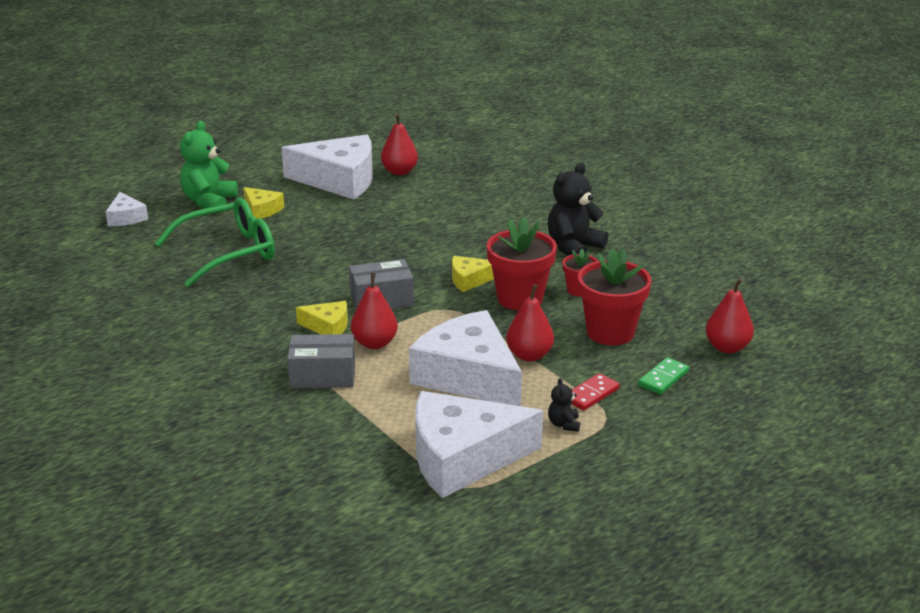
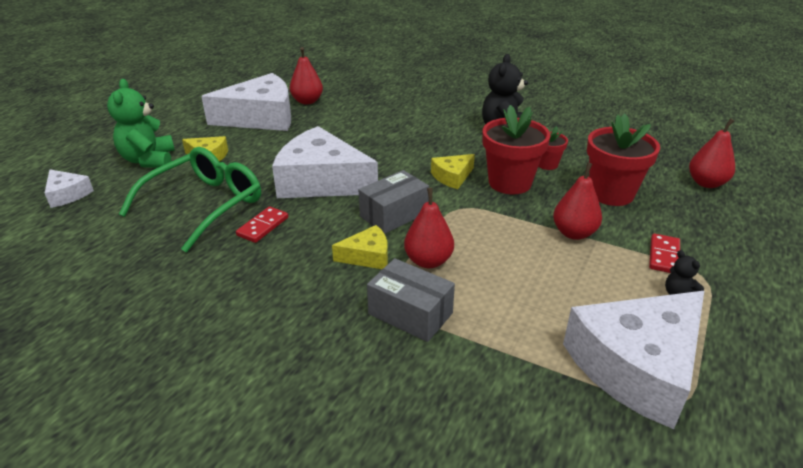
camera: 25 degrees left, 5 degrees up
(262, 282) = (263, 226): none -> red domino
(323, 375) = (410, 313): grey box -> grey box turned 60 degrees clockwise
(468, 376) = (546, 269): white cheese -> white cheese (321, 181)
(663, 378) = (697, 223): green domino -> none

